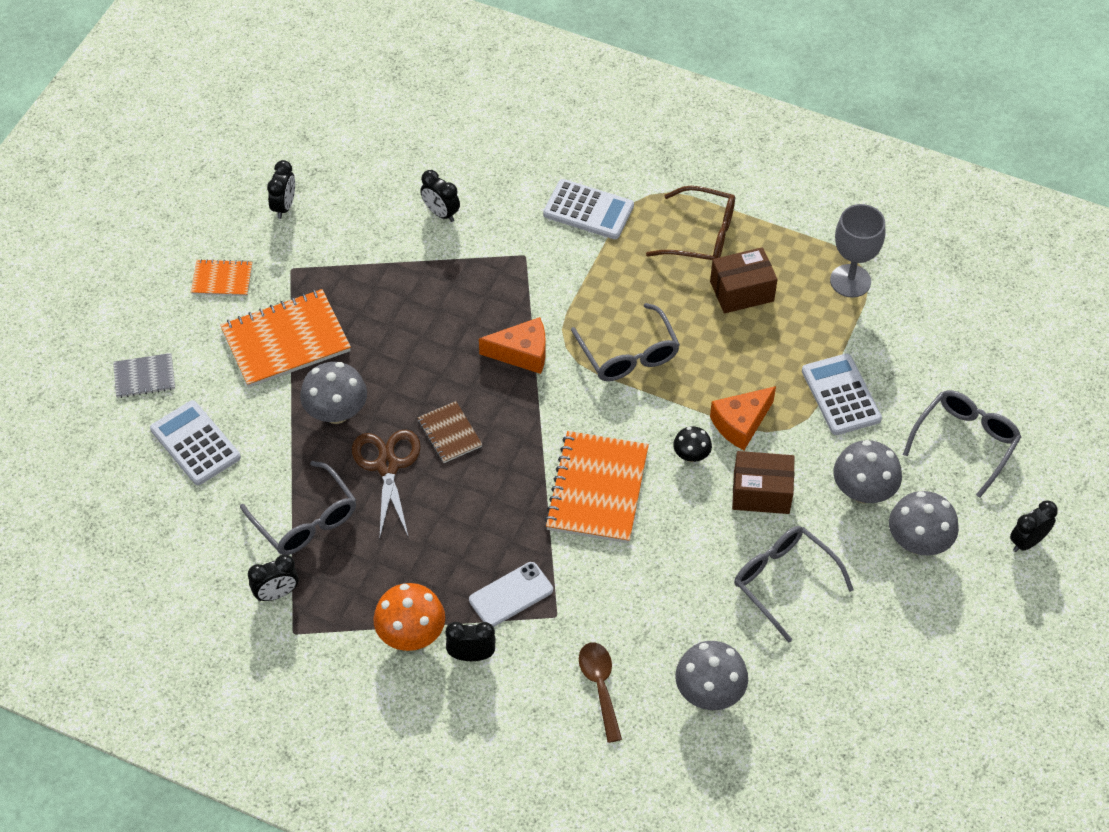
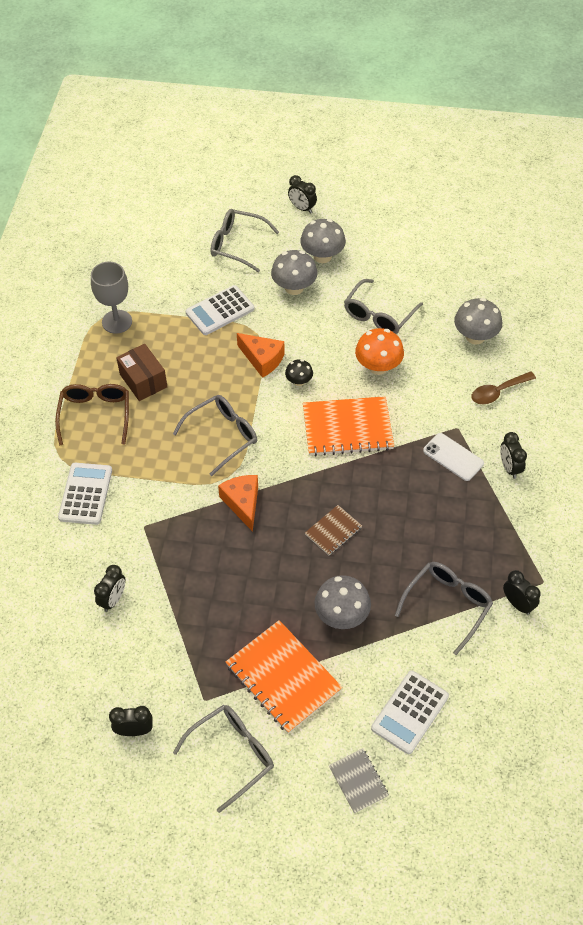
camera: 105 degrees left, 0 degrees up
(222, 279) = (232, 754): orange notebook -> grey glasses
(387, 466) = (378, 564): brown scissors -> none
(411, 635) = (510, 507): orange mushroom -> orange mushroom (378, 367)
(761, 493) = (315, 338): brown box -> none

